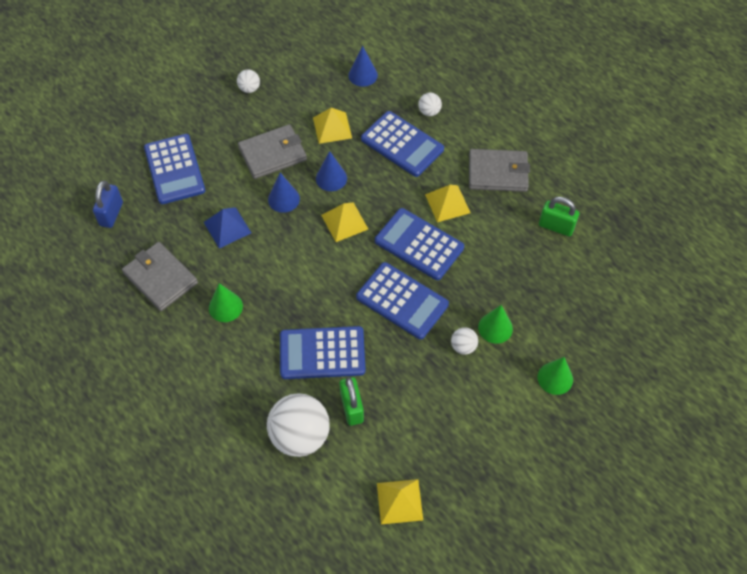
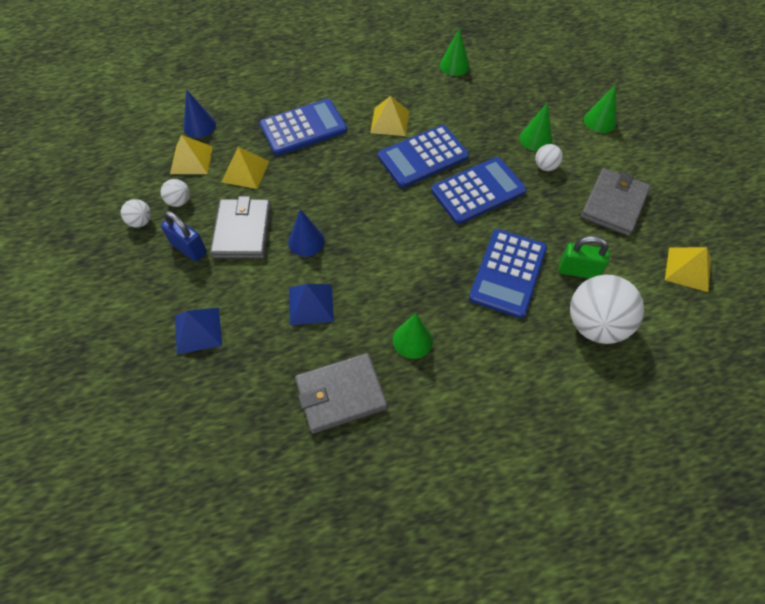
camera: 65 degrees left, 0 degrees up
(111, 214) = (216, 420): blue padlock -> blue padlock (189, 248)
(174, 169) = (198, 330): blue calculator -> blue pyramid
(331, 178) = (306, 194): blue cone -> none
(344, 222) = (365, 202): yellow pyramid -> yellow pyramid (191, 160)
(429, 112) = (280, 96): white ball -> white ball (179, 201)
(498, 172) = (378, 78): grey wallet -> grey wallet (613, 204)
(556, 226) = (454, 65): green padlock -> green cone

